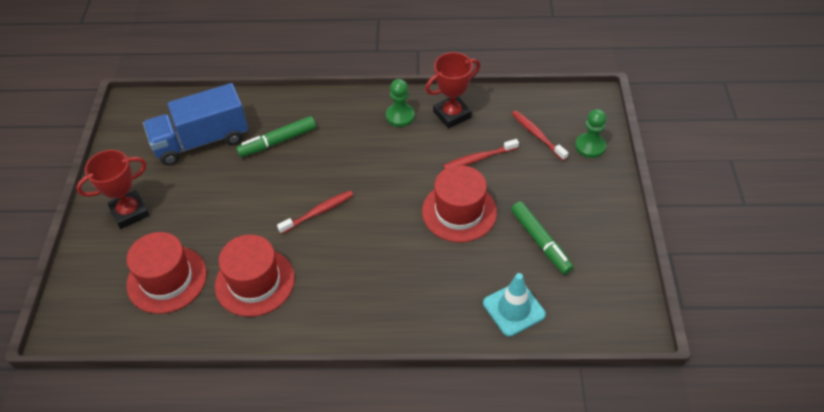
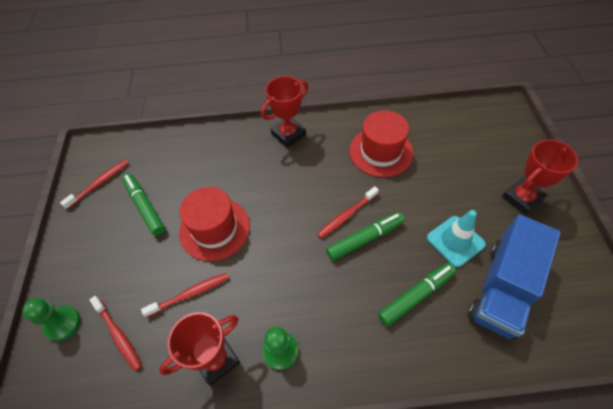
camera: 175 degrees right, 5 degrees up
(167, 279) = (452, 147): red hat -> none
(201, 141) = (502, 288): blue truck -> blue truck turned 150 degrees clockwise
(306, 189) = (365, 239): none -> green marker
(365, 320) = (288, 134): none -> red trophy
(514, 309) = (178, 152): turquoise traffic cone -> turquoise traffic cone (455, 241)
(605, 275) = (99, 183): none -> red toothbrush

